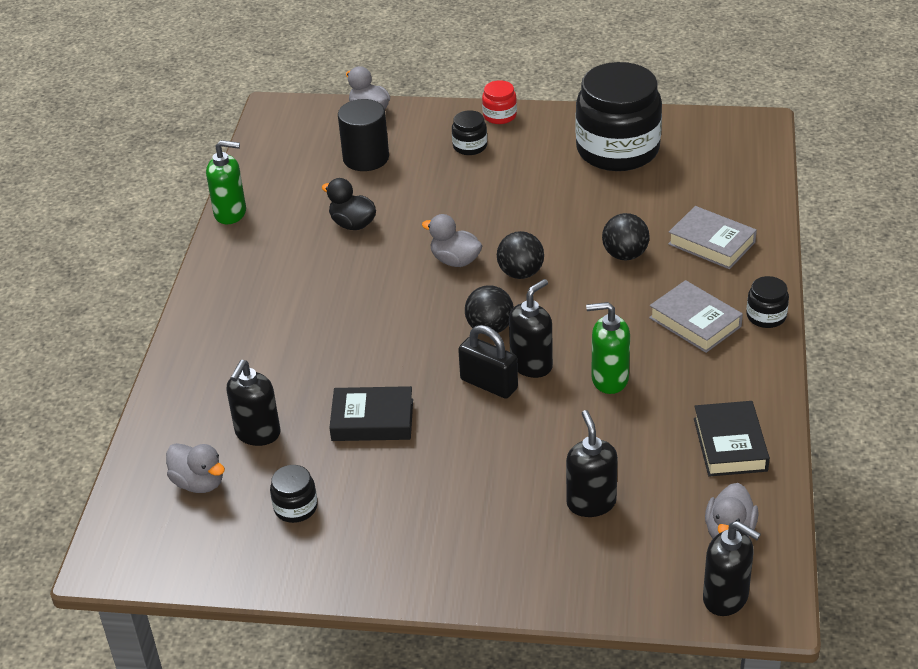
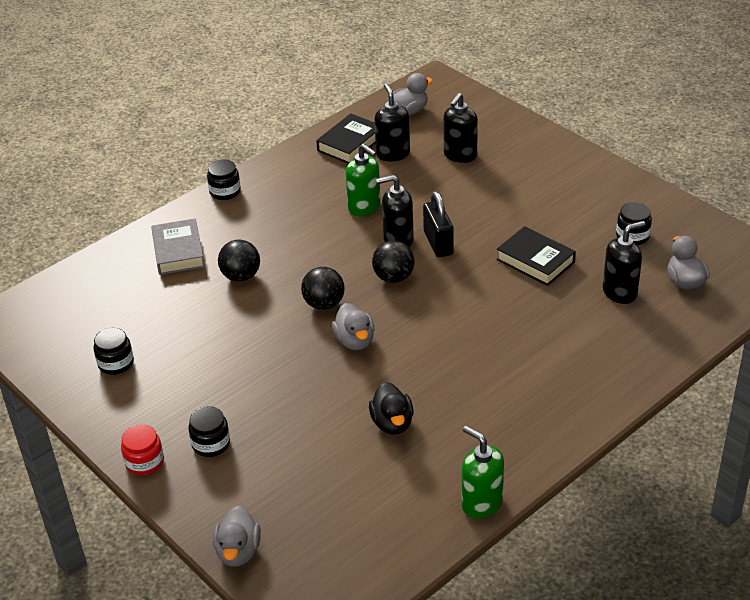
camera: 140 degrees left, 0 degrees up
(366, 158) = (306, 490): black cylinder -> none
(617, 150) = (116, 363): black jar -> black jar, size x0.42
(695, 322) = (268, 211): grey book -> none
(726, 598) = (448, 91): black soap dispenser -> black soap dispenser (393, 154)

